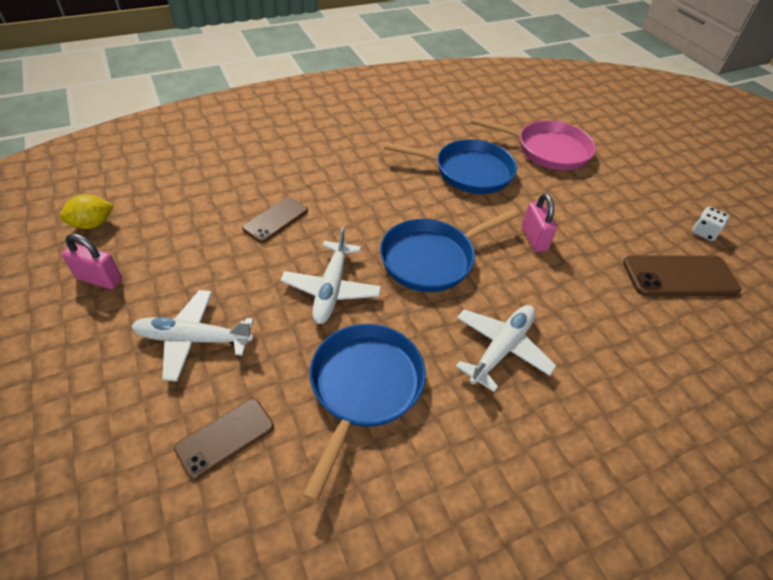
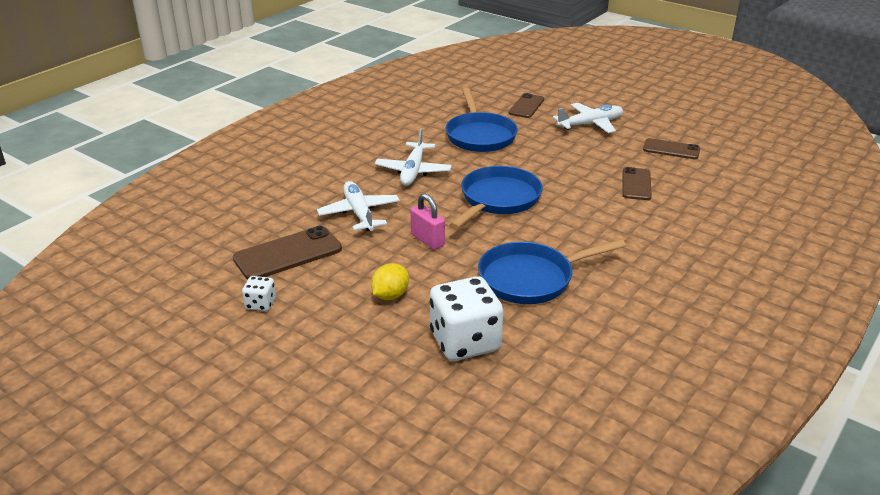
camera: 155 degrees right, 15 degrees down
(93, 224) = (739, 144): yellow lemon -> yellow lemon (390, 295)
(99, 279) = (681, 127): pink padlock -> none
(171, 248) = (671, 149): none -> brown phone
(331, 289) = (546, 163): white plane -> white plane (359, 213)
(547, 150) = (465, 342): pink pan -> white dice

